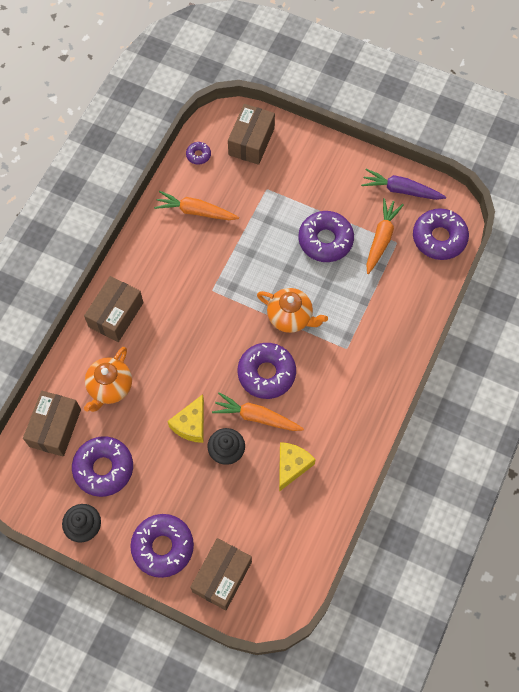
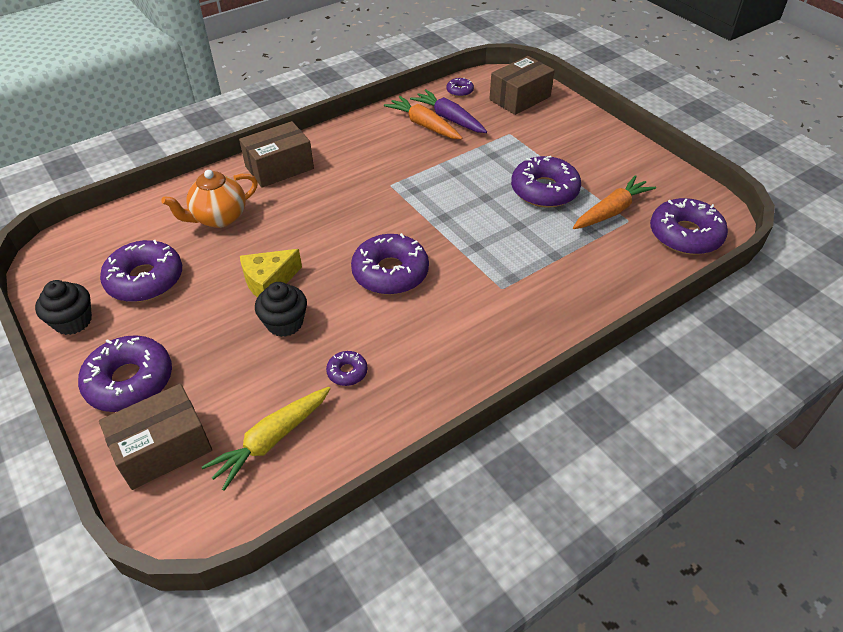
camera: 30 degrees right, 20 degrees down
(55, 428) = (136, 227): brown box -> none
(257, 417) = (346, 306): orange carrot -> none
(280, 536) = (271, 440): none -> yellow carrot
(290, 317) = (456, 236): orange teapot -> none
(292, 466) = (347, 372): yellow cheese -> purple donut
(401, 190) = (661, 181): purple carrot -> purple carrot (449, 119)

